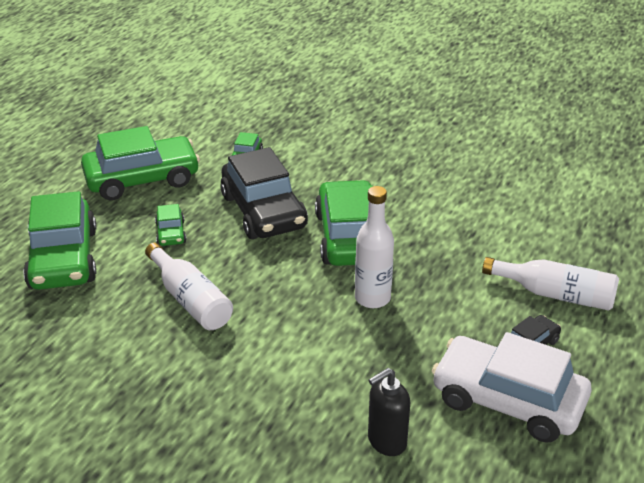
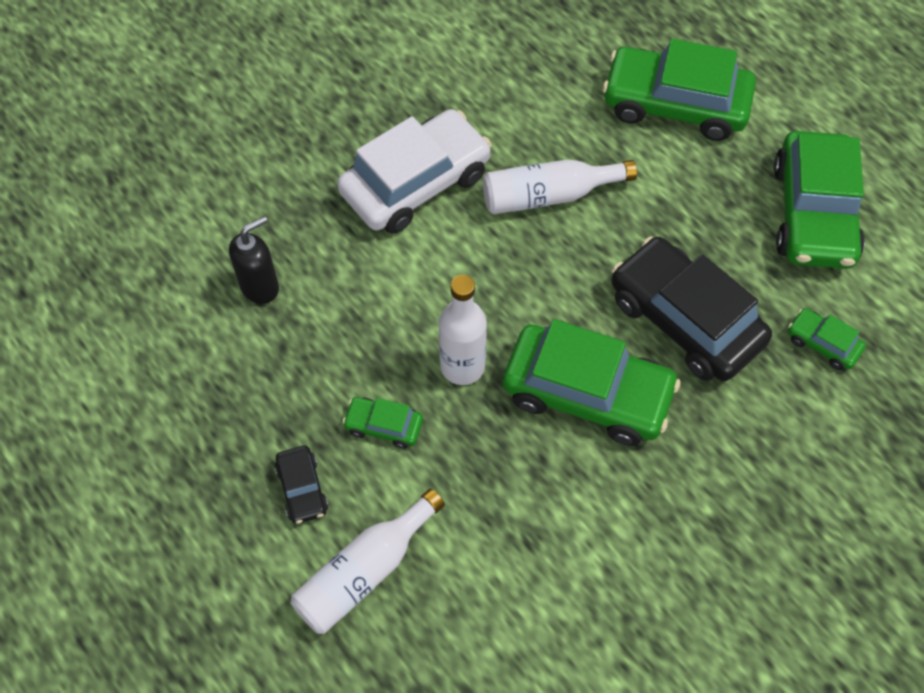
camera: 115 degrees right, 25 degrees up
(171, 233) = (680, 211): green car -> green car (384, 426)
(264, 211) = (685, 320): black car -> black car turned 45 degrees clockwise
(386, 441) = (260, 286): black soap dispenser -> black soap dispenser turned 60 degrees clockwise
(508, 401) = (242, 418): white car -> white car (415, 183)

